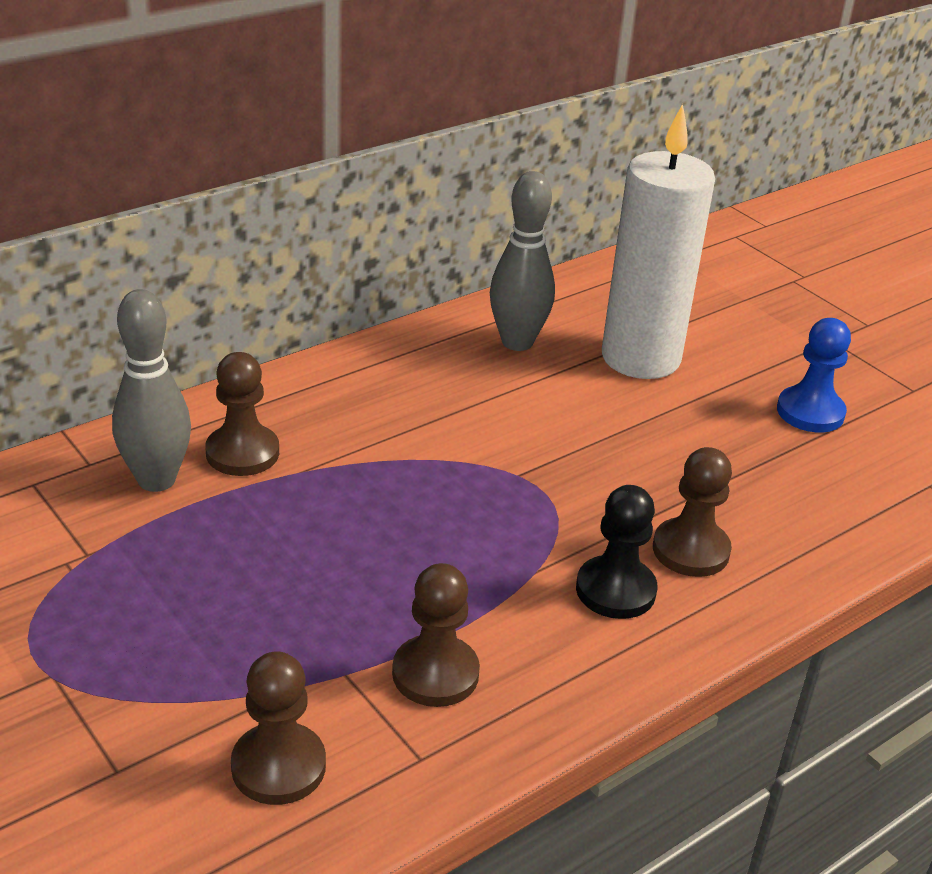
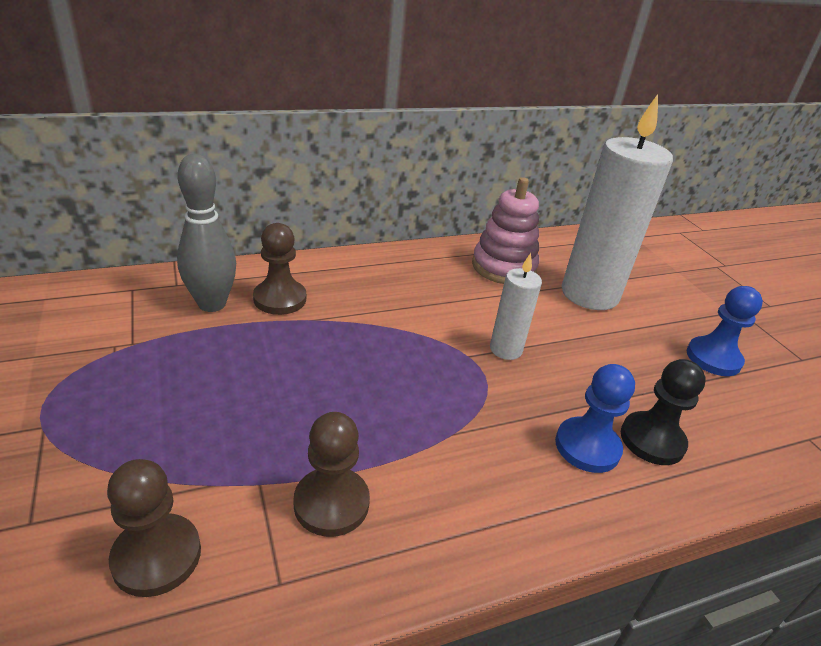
camera: 15 degrees right, 0 degrees up
(517, 342) = (503, 267): grey bowling pin -> pink stacking toy
(560, 456) = (505, 349): none -> white candle
(615, 590) = (512, 466): black pawn -> black pawn (652, 440)
(690, 550) = (587, 447): brown pawn -> blue pawn

